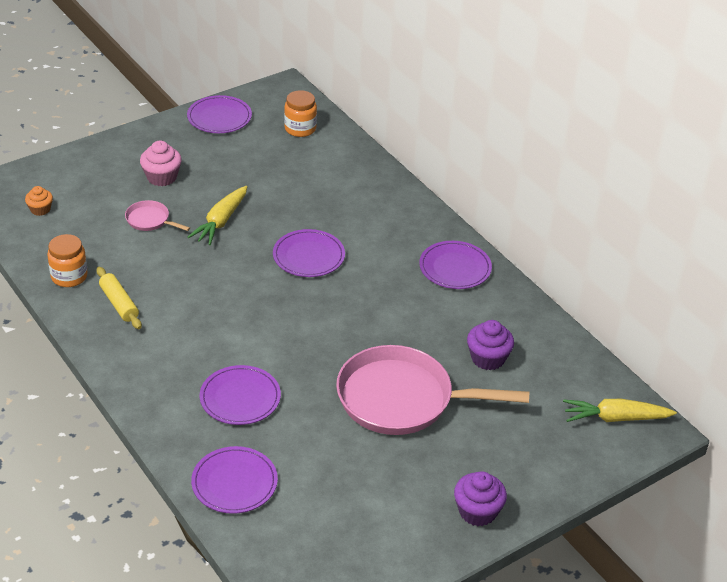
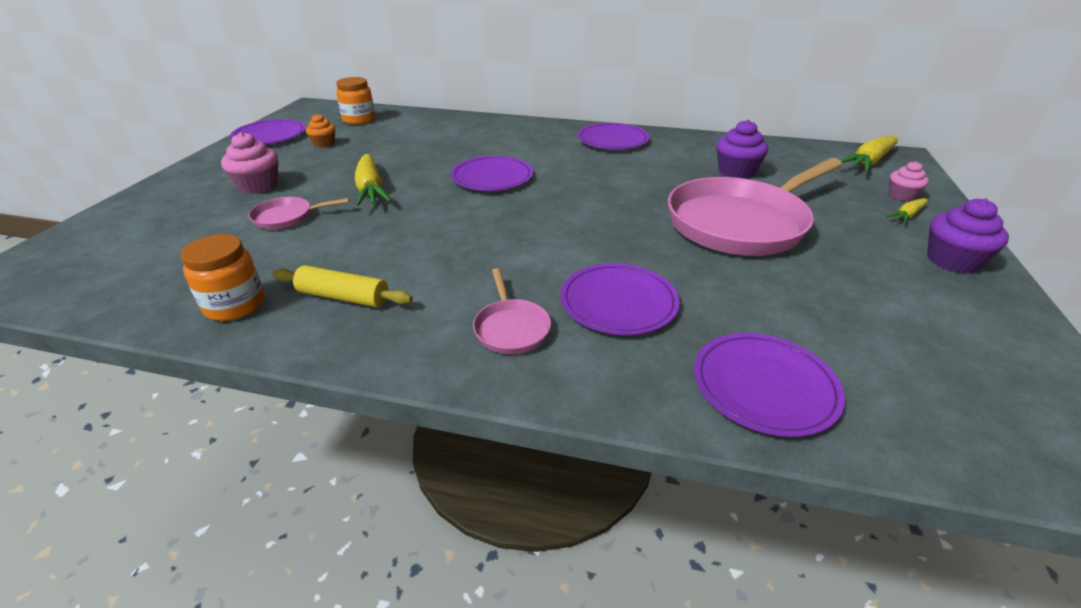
camera: 40 degrees left, 5 degrees down
(40, 209) = (114, 265): orange cupcake -> orange cupcake (324, 143)
(170, 375) = (511, 328): none -> pink pan
(528, 470) = (907, 215): none -> yellow carrot
(565, 457) = (901, 195): none -> pink cupcake

